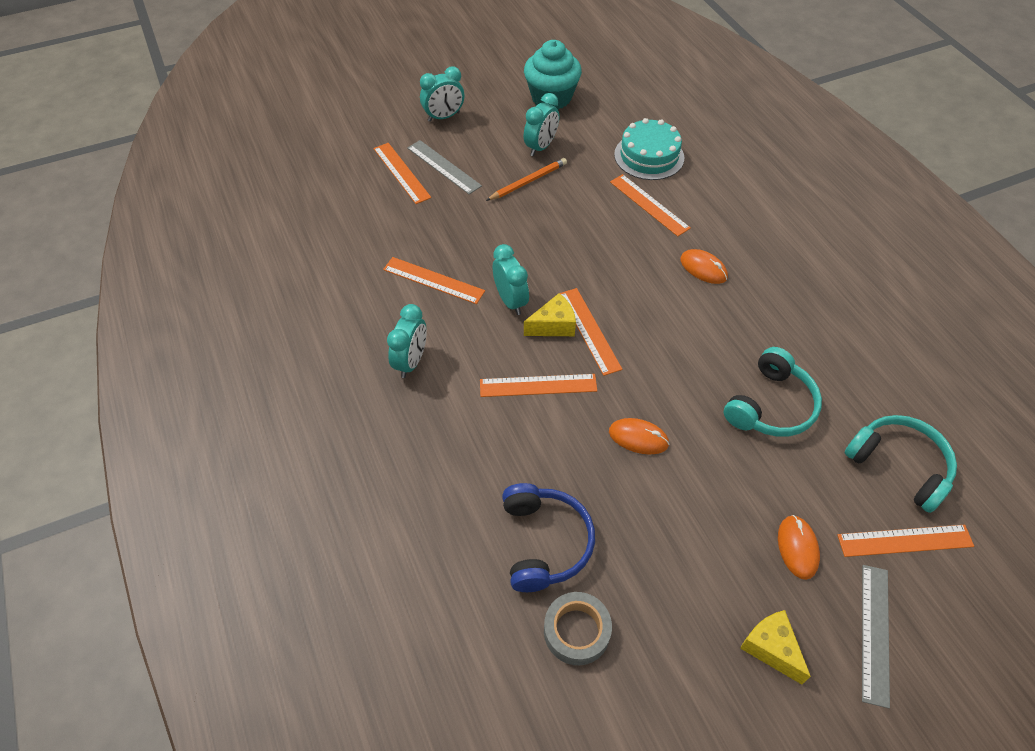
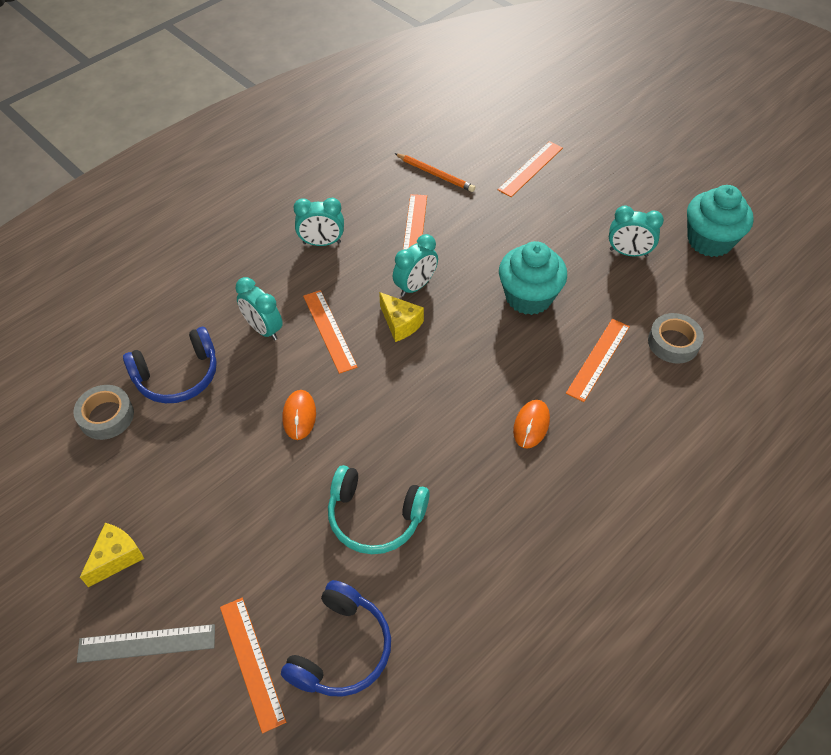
camera: 70 degrees right, 0 degrees up
(444, 117) = (623, 172): turquoise clock -> turquoise clock (263, 329)
(444, 167) = (555, 193): grey ruler -> none
(528, 182) = (573, 257): orange pencil -> orange pencil (435, 174)
(561, 225) = (528, 297): none -> turquoise cupcake
(589, 330) = (406, 351): orange ruler -> none
(649, 156) = (673, 343): turquoise cake -> grey tape
(797, 548) = (219, 565): orange mouse -> none
(899, 465) = (341, 649): turquoise headphones -> blue headphones

